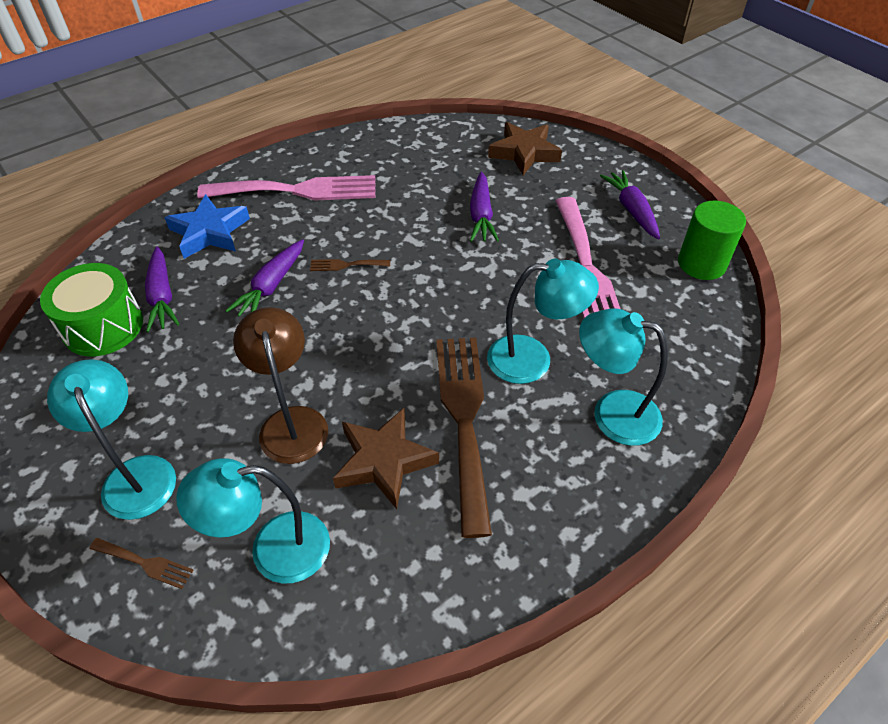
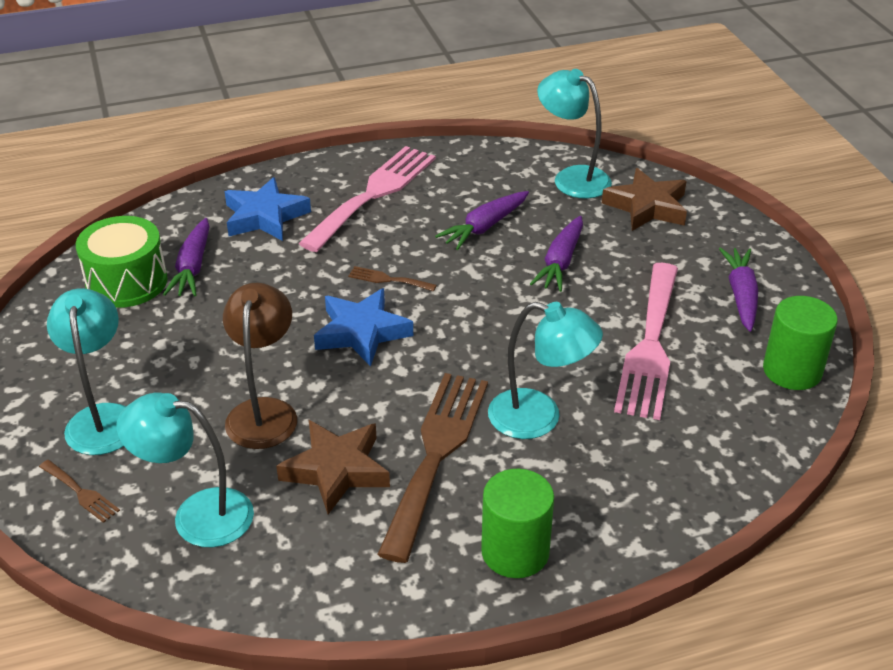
camera: 20 degrees right, 10 degrees down
(271, 286) = (302, 282): purple carrot -> purple carrot (484, 227)
(297, 190) = (373, 194): pink fork -> pink fork turned 75 degrees counterclockwise
(345, 320) = (362, 332): none -> blue star
(575, 492) = (515, 552): none -> green cylinder
(612, 413) = (597, 491): turquoise lamp -> turquoise lamp (572, 178)

